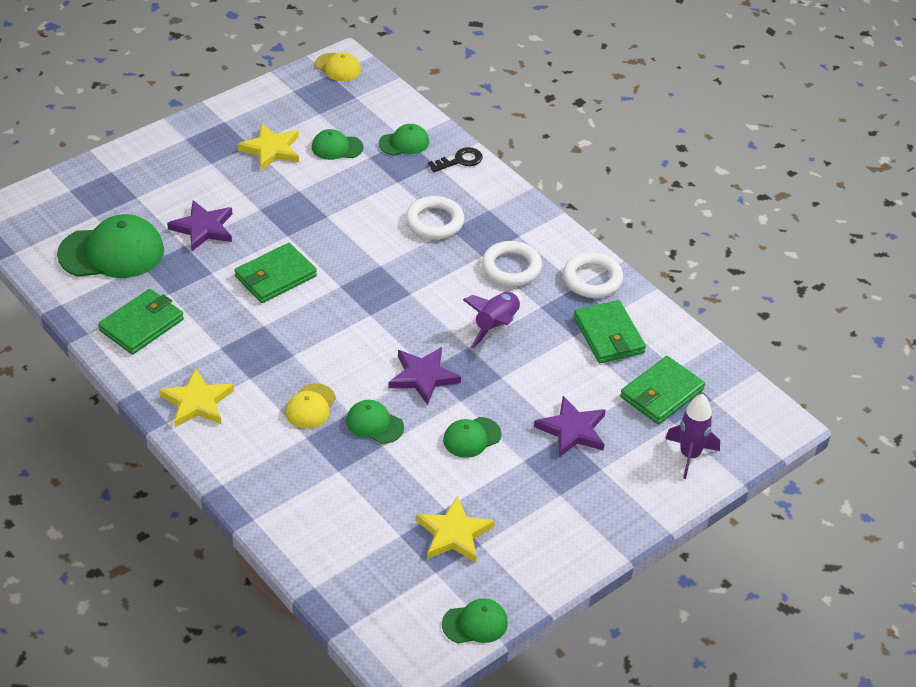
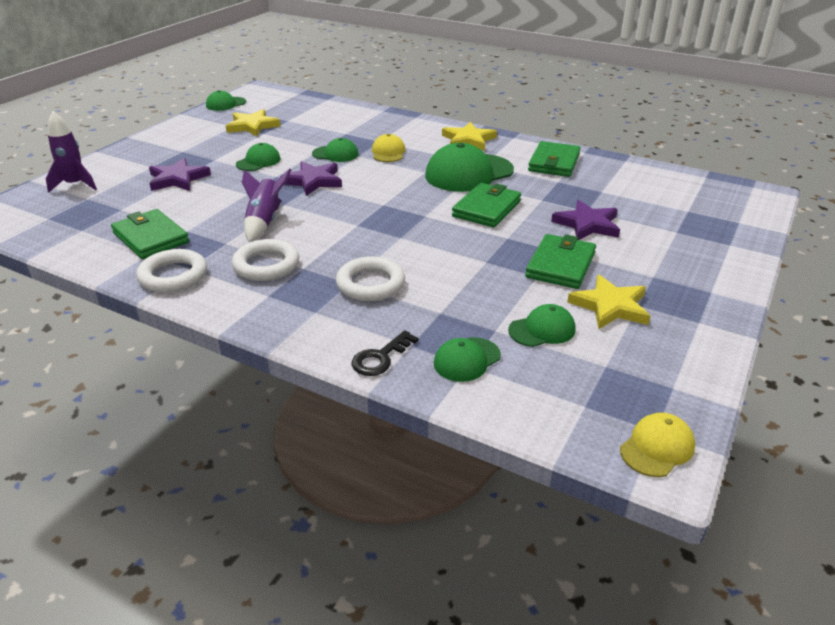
camera: 160 degrees right, 10 degrees down
(112, 252) = (636, 193): green cap -> green cap (469, 173)
(338, 67) = (657, 447): yellow cap -> yellow cap turned 120 degrees clockwise
(661, 393) = (97, 212): green wallet -> green wallet (560, 265)

